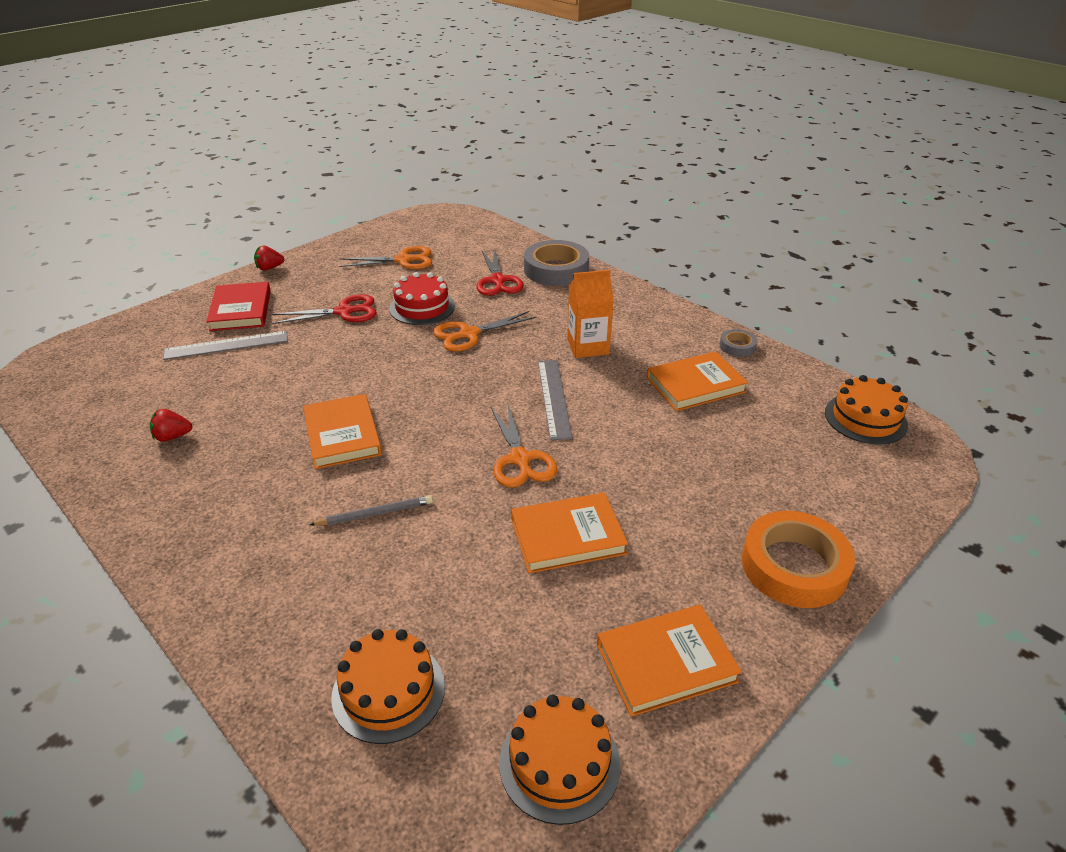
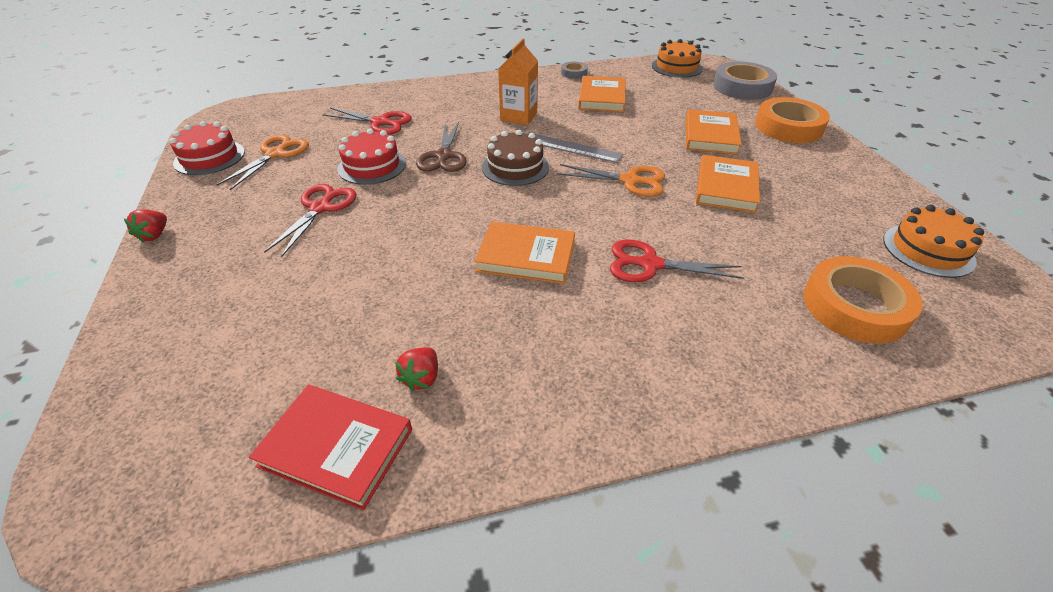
camera: 60 degrees left, 5 degrees up
(226, 345) = (280, 300): grey ruler -> none
(241, 310) = (217, 275): red book -> red book (336, 447)
(375, 514) = (650, 264): grey pencil -> red scissors
(376, 239) = (209, 157): none -> red cake
(388, 691) = (854, 306): orange cake -> orange tape
(469, 334) = (443, 156): orange scissors -> brown scissors
(484, 379) = (515, 167): none -> brown cake
(556, 269) = (399, 96): grey tape -> grey tape (742, 87)
(666, 663) = (853, 189): orange book -> orange book (710, 136)

